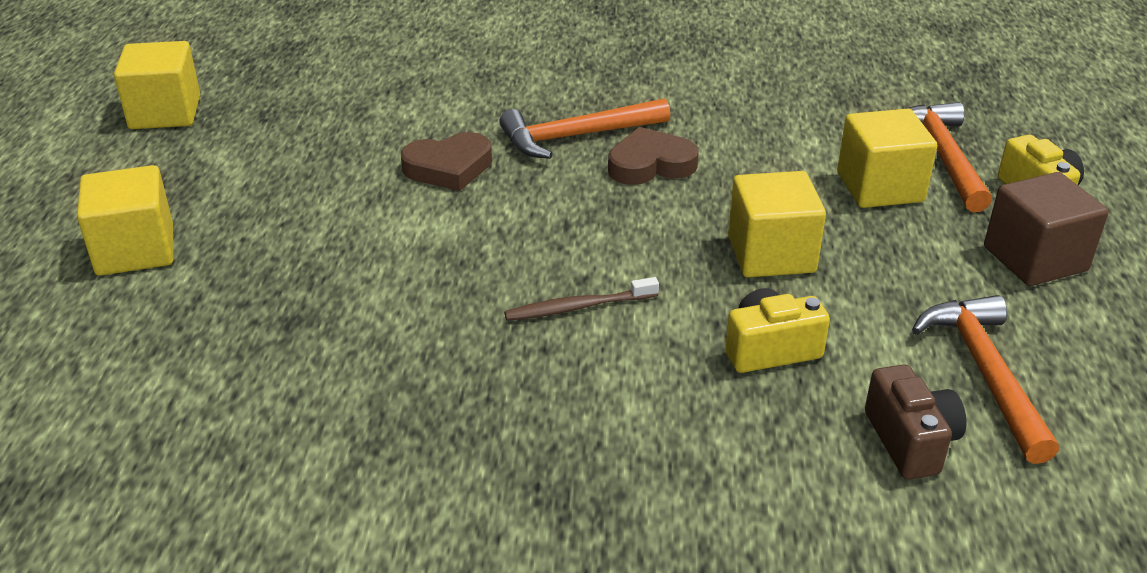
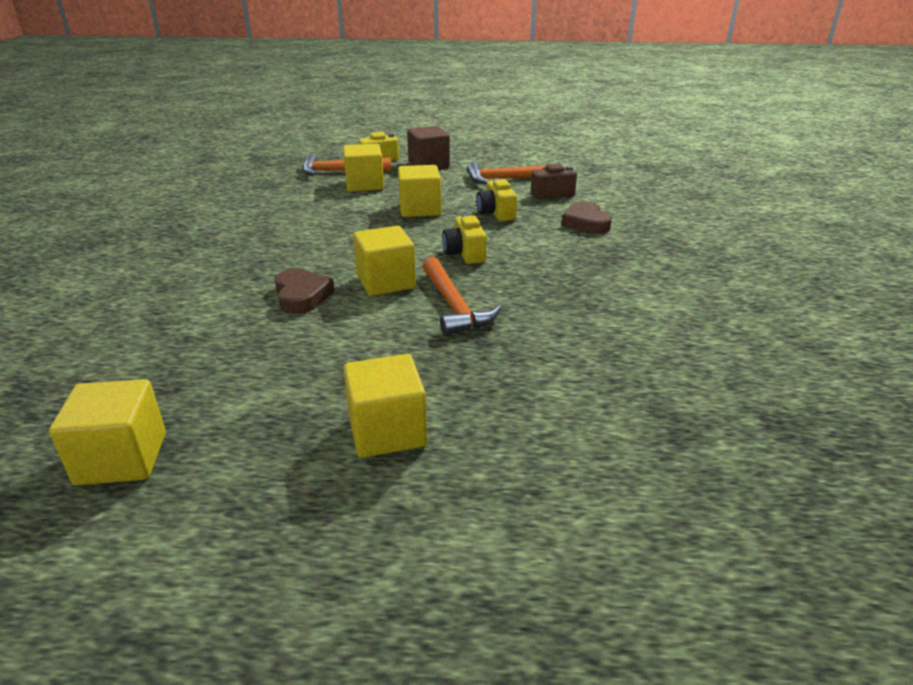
camera: 90 degrees left, 5 degrees down
(481, 231) = (386, 282): none -> yellow cube
(576, 136) = (278, 254): orange hammer -> orange hammer (453, 306)
(578, 307) = (465, 253): brown toothbrush -> yellow camera
(650, 164) = (323, 233): brown heart -> brown heart (585, 223)

